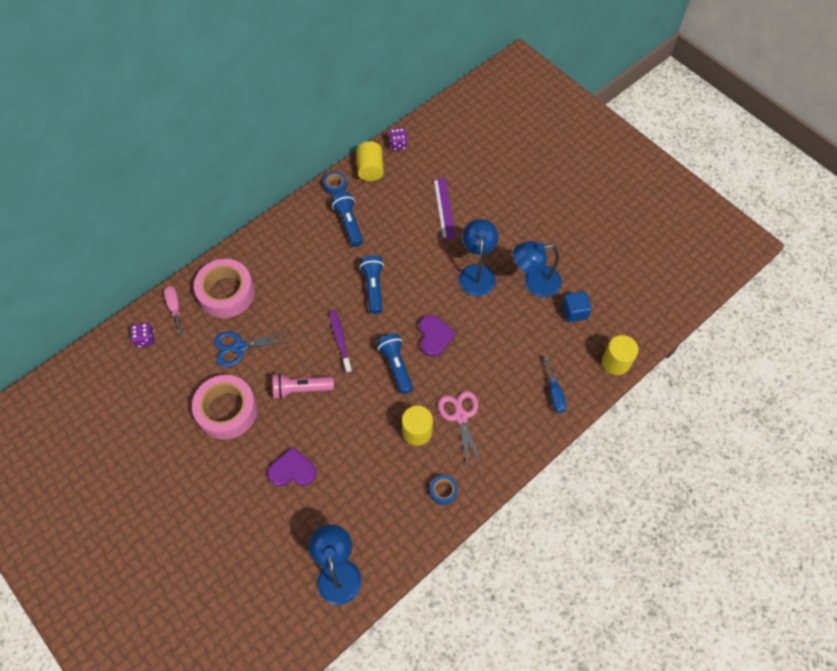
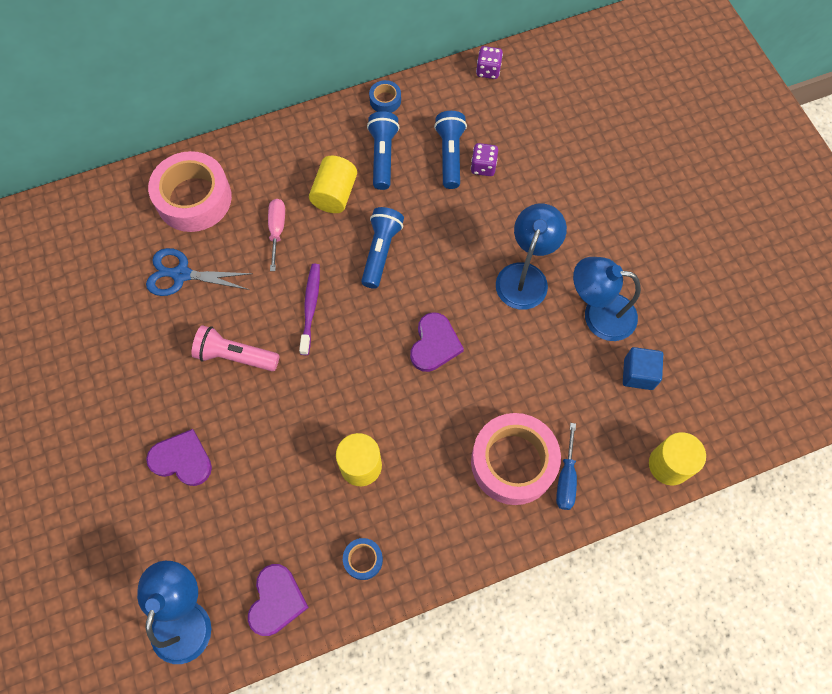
camera: 20 degrees right, 5 degrees up
(145, 339) = (73, 226): purple dice -> purple dice (483, 167)
(175, 308) = (124, 198): pink screwdriver -> pink screwdriver (277, 230)
(227, 410) = (133, 352): pink tape -> pink tape (513, 462)
(370, 169) = (439, 92): yellow cylinder -> yellow cylinder (335, 194)
(396, 366) = (368, 366): blue flashlight -> blue flashlight (450, 155)
(396, 538) = (276, 601): none -> purple heart
(444, 208) = (515, 174): purple ruler -> none
(461, 416) = (426, 465): pink scissors -> none

